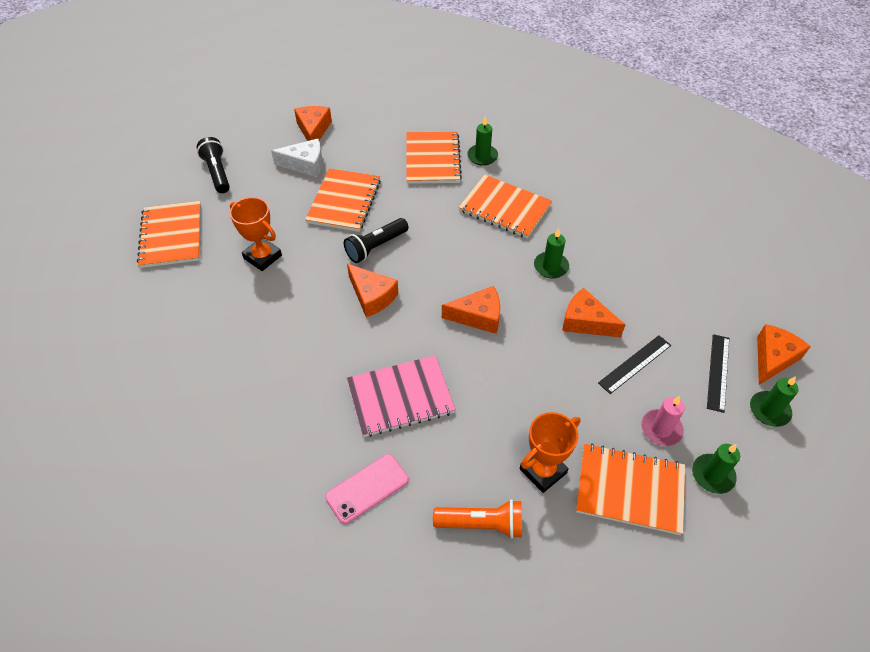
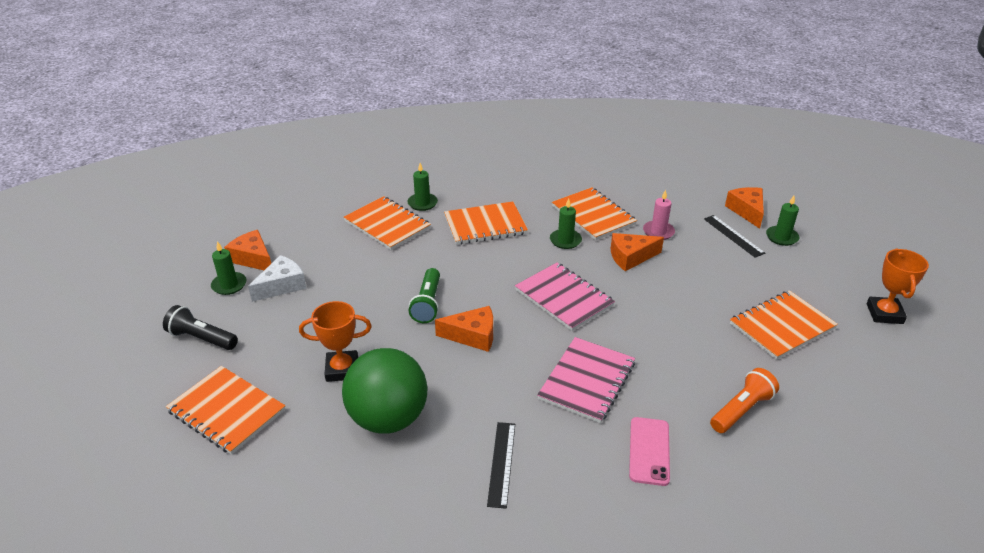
camera: 45 degrees left, 15 degrees down
(244, 315) = (388, 418): none -> green ball
(344, 201) = (356, 290): orange notebook -> orange notebook (593, 215)
(376, 247) = (428, 304): black flashlight -> green flashlight
(478, 316) = (563, 298): orange cheese -> pink notebook
(543, 471) = (728, 353): orange trophy -> orange trophy (884, 314)
(635, 364) = (689, 261): black ruler -> black ruler (501, 463)
(661, 429) = (750, 284): pink candle -> pink candle (658, 232)
(712, 475) = (804, 287): green candle -> green candle (229, 285)

